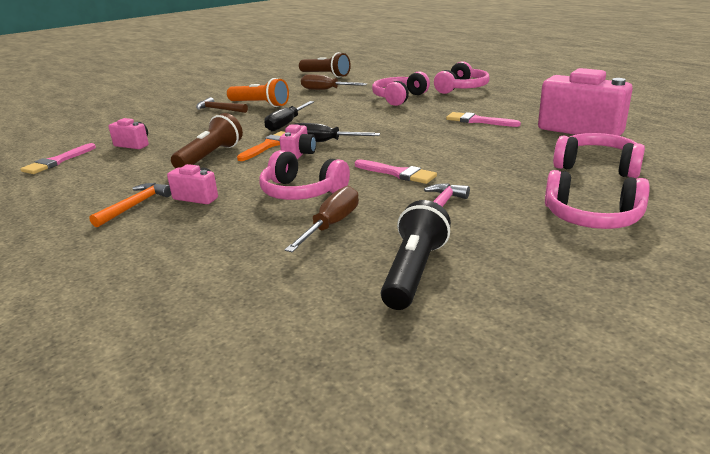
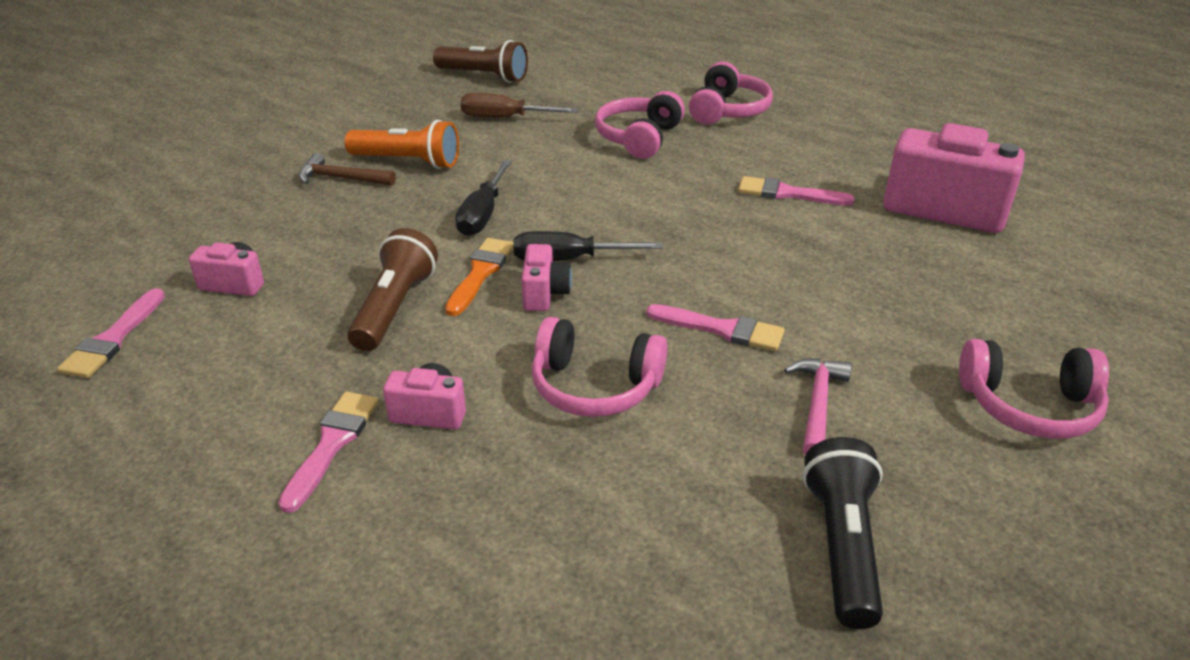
camera: 15 degrees left, 10 degrees up
(135, 206) = (332, 444): orange hammer -> pink brush
(332, 224) = (678, 457): brown screwdriver -> none
(597, 167) = (996, 294): pink headphones -> none

